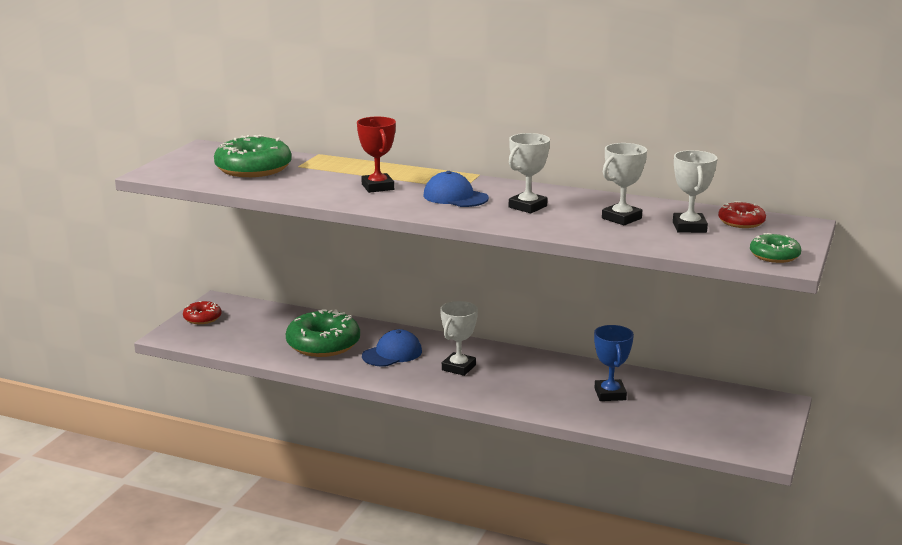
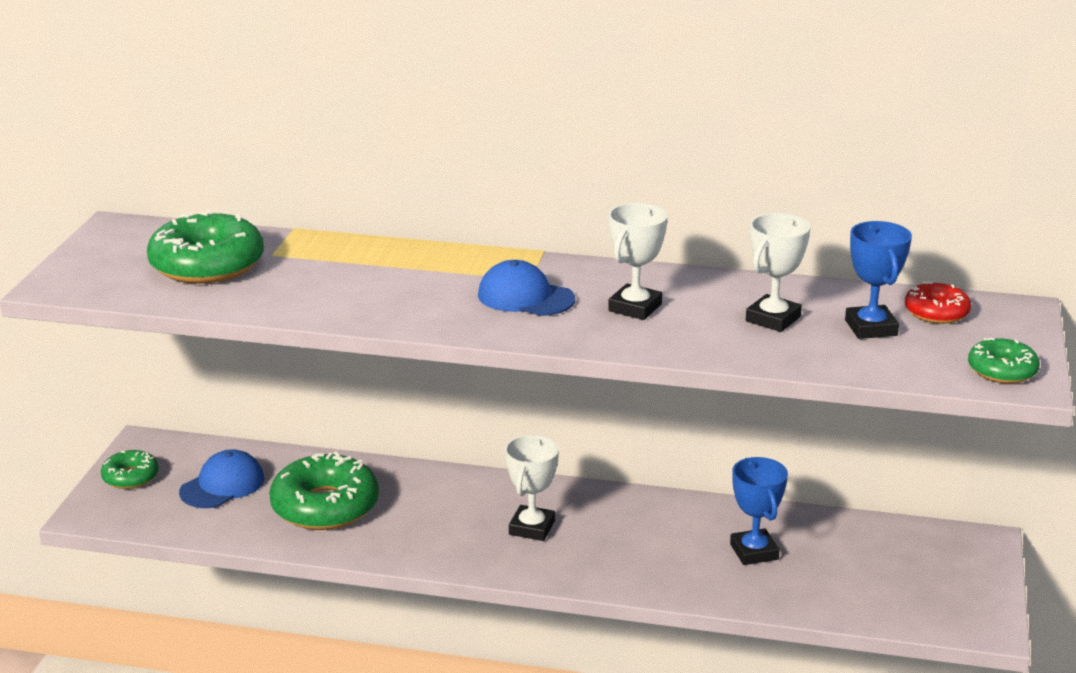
camera: 10 degrees left, 5 degrees up
(202, 318) = (130, 477): red donut -> green donut
(377, 187) = (406, 287): red trophy -> none
(392, 353) = (430, 513): blue cap -> blue cap (222, 485)
(689, 227) = (871, 328): white trophy -> blue trophy

